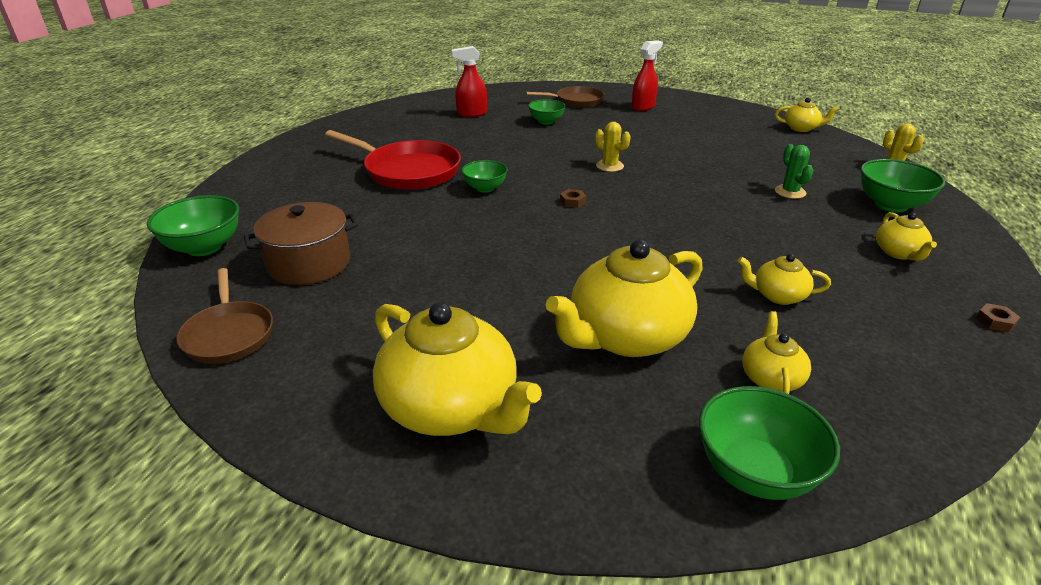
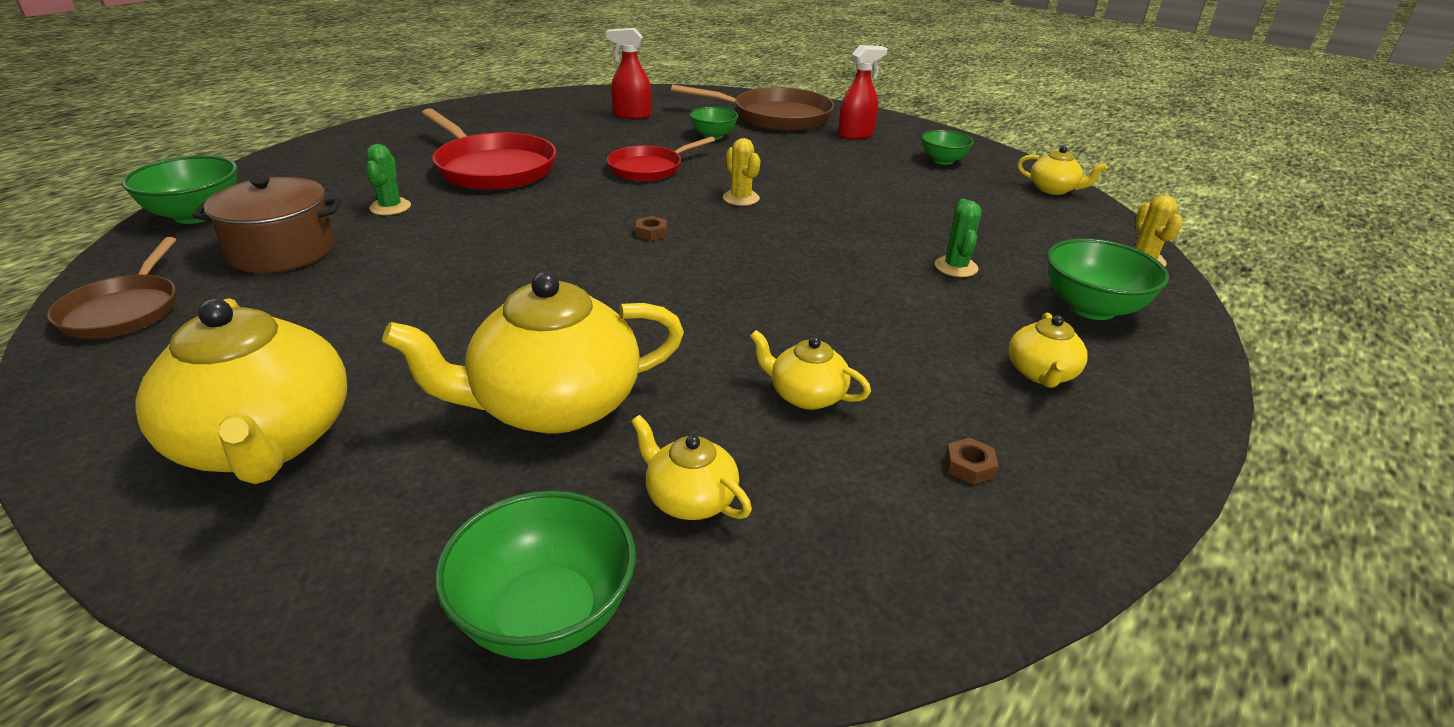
camera: 15 degrees right, 0 degrees up
(359, 214) = (390, 207): none -> green cactus
(485, 188) = (561, 201): green bowl -> green bowl (943, 160)
(524, 153) = (649, 168): none -> red pan
(576, 101) = (775, 117): brown pan -> brown pan, size x1.58
(771, 378) = (689, 499): yellow teapot -> yellow teapot turned 75 degrees counterclockwise
(995, 321) = (1104, 497): brown nut -> brown nut (969, 466)

